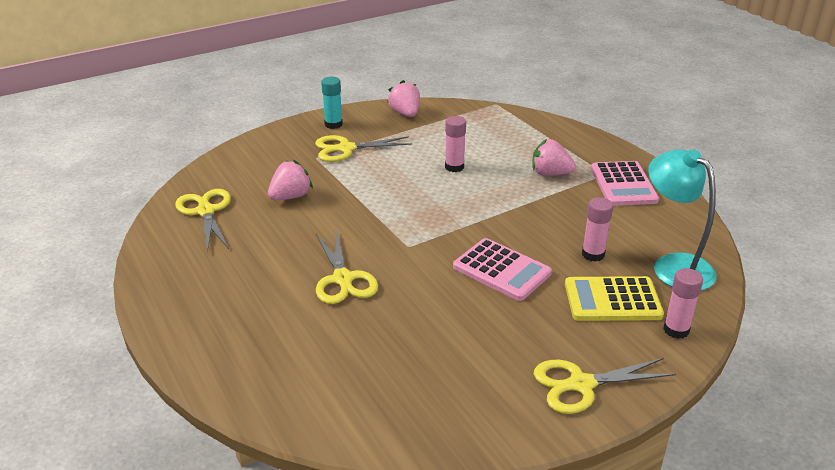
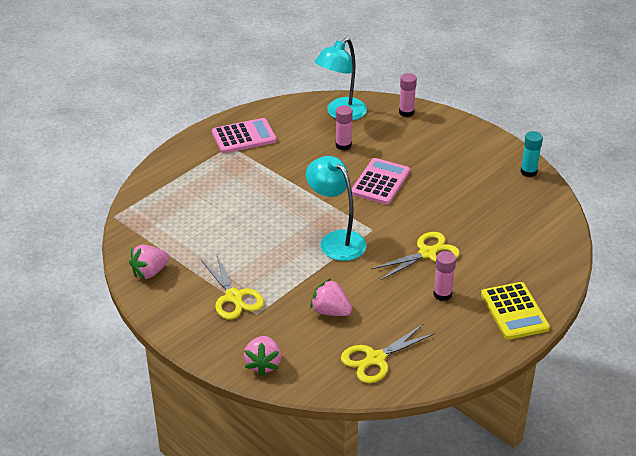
camera: 105 degrees left, 5 degrees up
(333, 124) = (186, 318): turquoise glue stick -> turquoise glue stick (528, 172)
(400, 218) = (336, 240): none -> turquoise lamp
(454, 167) = (246, 224): pink glue stick -> pink glue stick (442, 294)
(550, 173) = (239, 172): pink strawberry -> pink strawberry (263, 364)
(581, 384) = (472, 142): yellow scissors -> none
(612, 300) = (390, 135): yellow calculator -> yellow calculator (514, 311)

